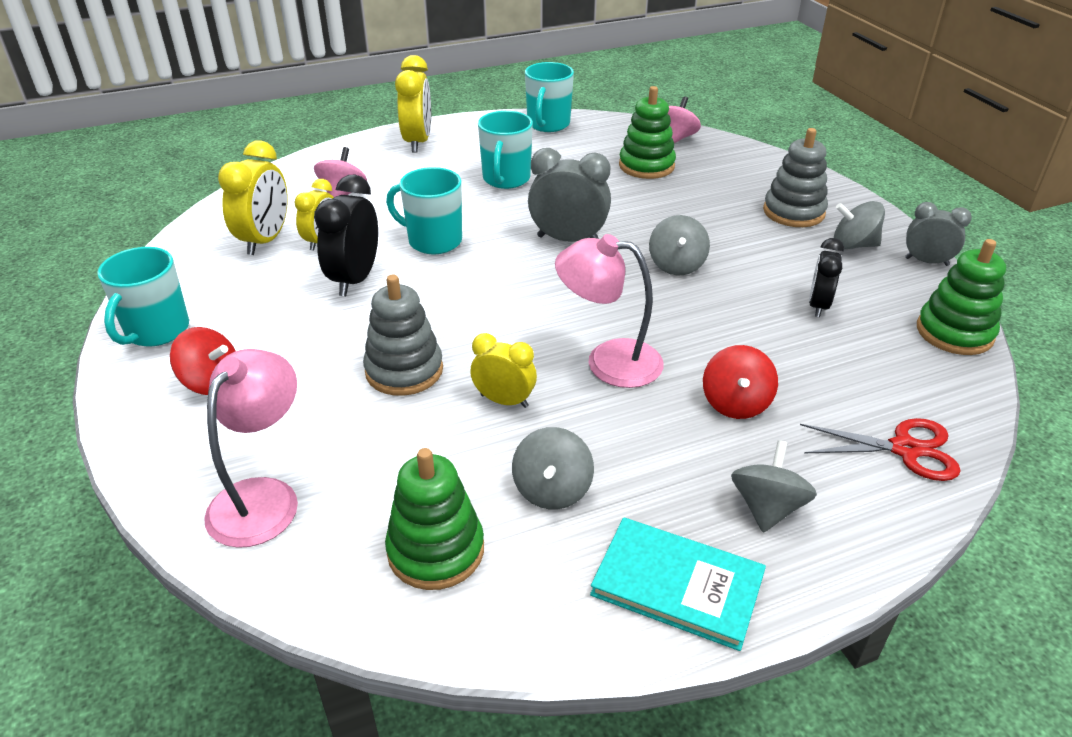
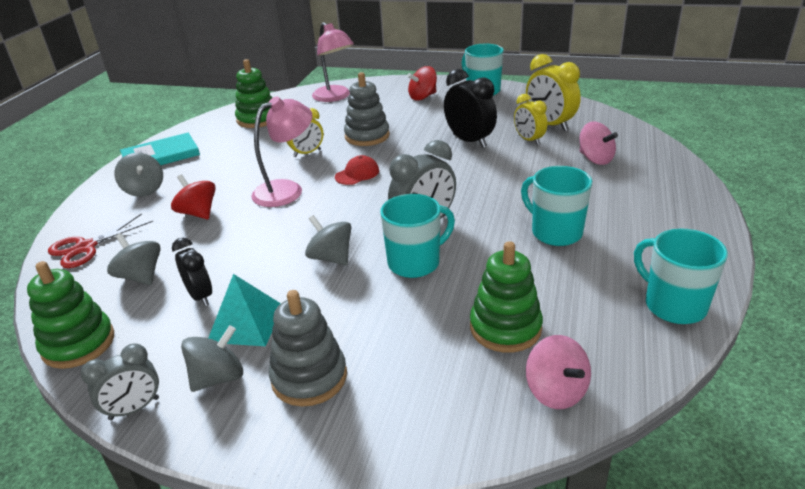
camera: 130 degrees right, 5 degrees down
(418, 142) = (677, 212): yellow clock -> none
(433, 241) = (486, 174): turquoise mug -> turquoise mug (415, 263)
(516, 326) = (357, 174): none -> red cap
(552, 490) = (241, 147): grey spinning top -> grey spinning top (141, 276)
(801, 263) = (246, 323): none -> turquoise pyramid

